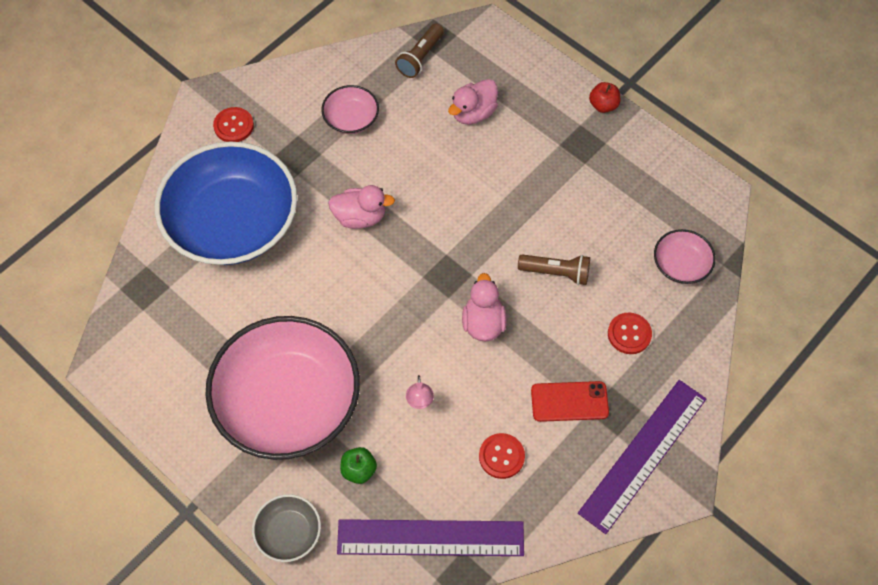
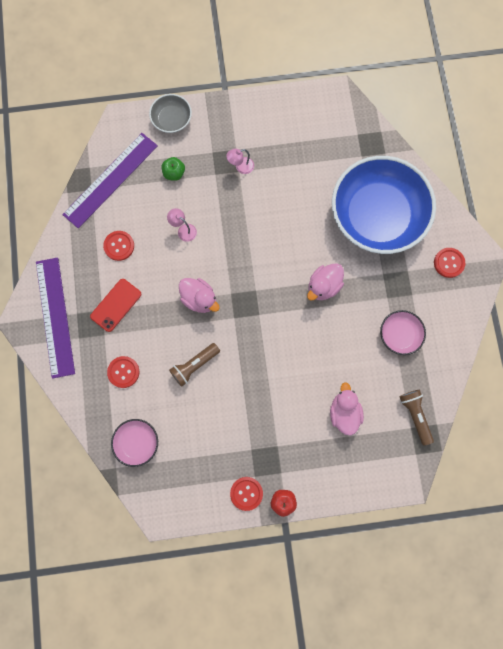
camera: 130 degrees right, 15 degrees up
(288, 402) = (241, 167): pink bowl -> pink lamp
(627, 138) = (246, 493): none -> red button

